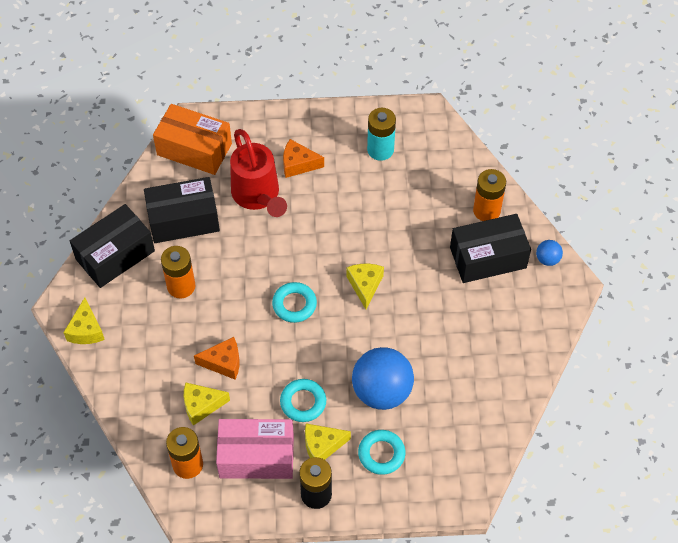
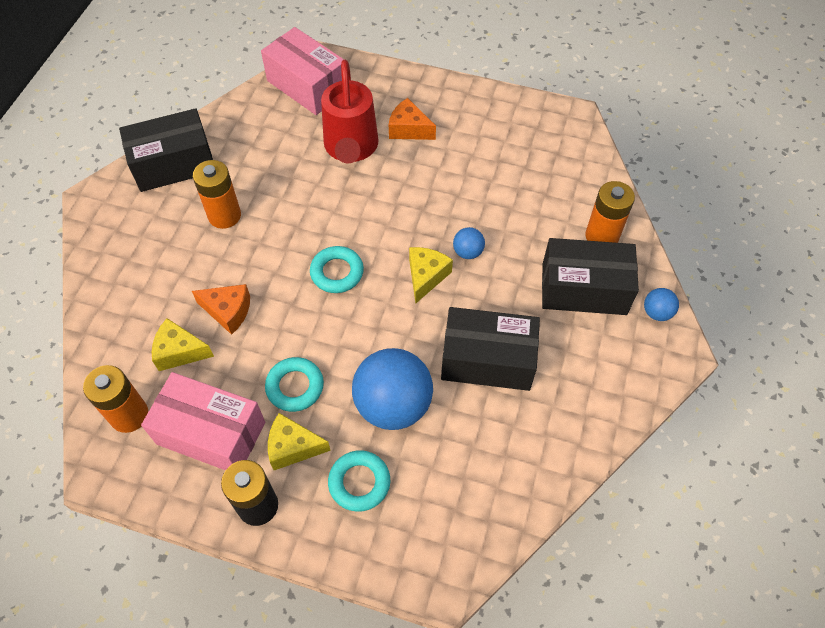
camera: 20 degrees right, 0 degrees up
(86, 330) = (103, 230): yellow cheese -> none
(183, 220) = (261, 150): black box -> black box (487, 360)
(194, 149) = (307, 85): orange box -> pink box
(380, 150) = (504, 139): turquoise battery -> none
(389, 256) = (468, 252): none -> blue ball

